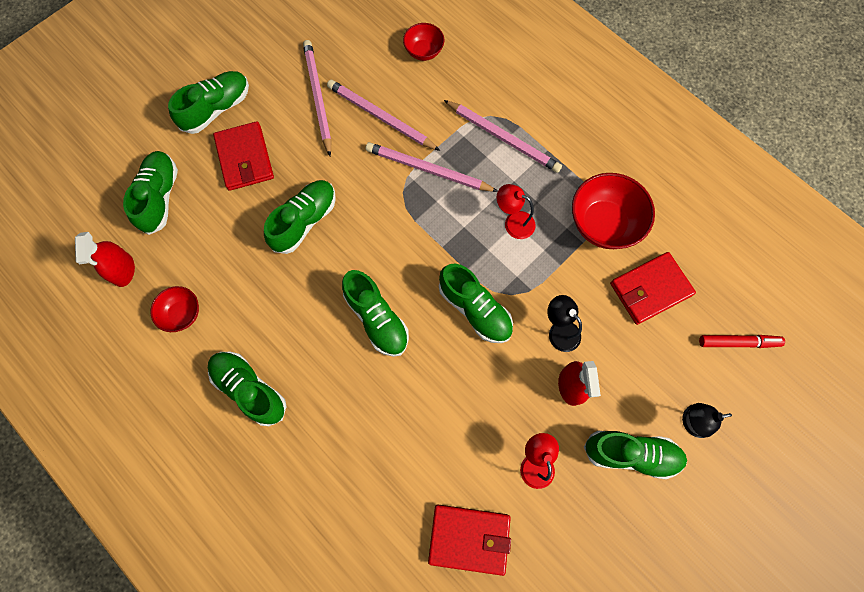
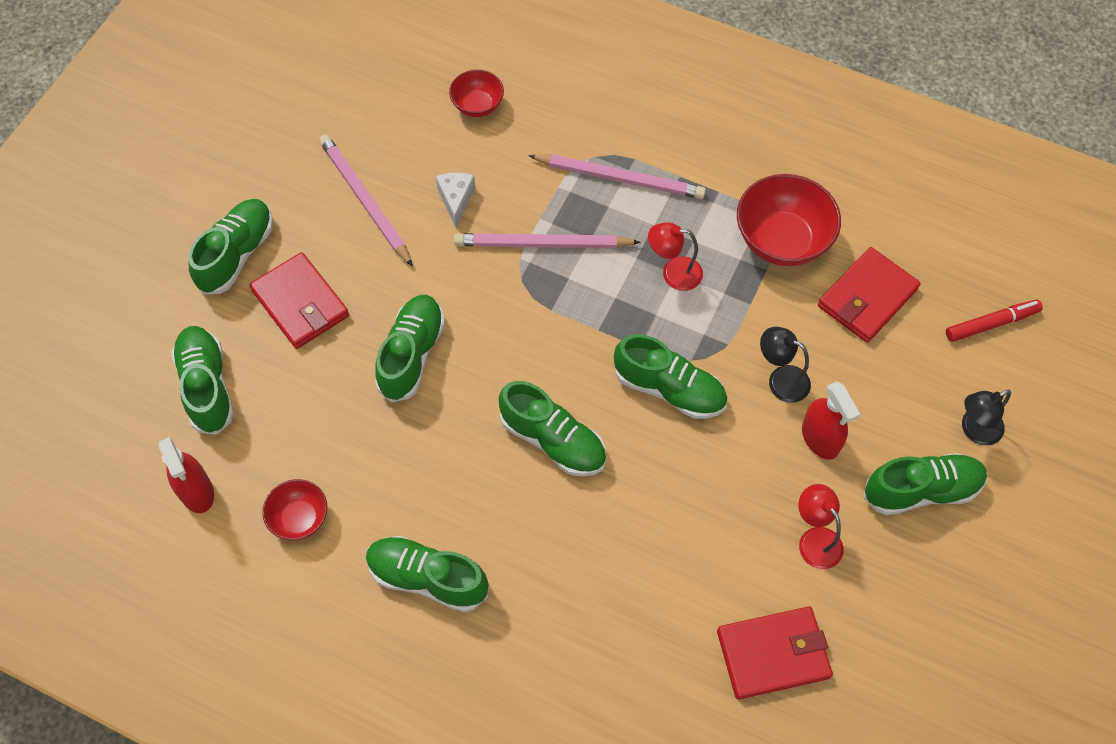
camera: 20 degrees left, 10 degrees down
(380, 117) = (456, 200): pink pencil -> white cheese

